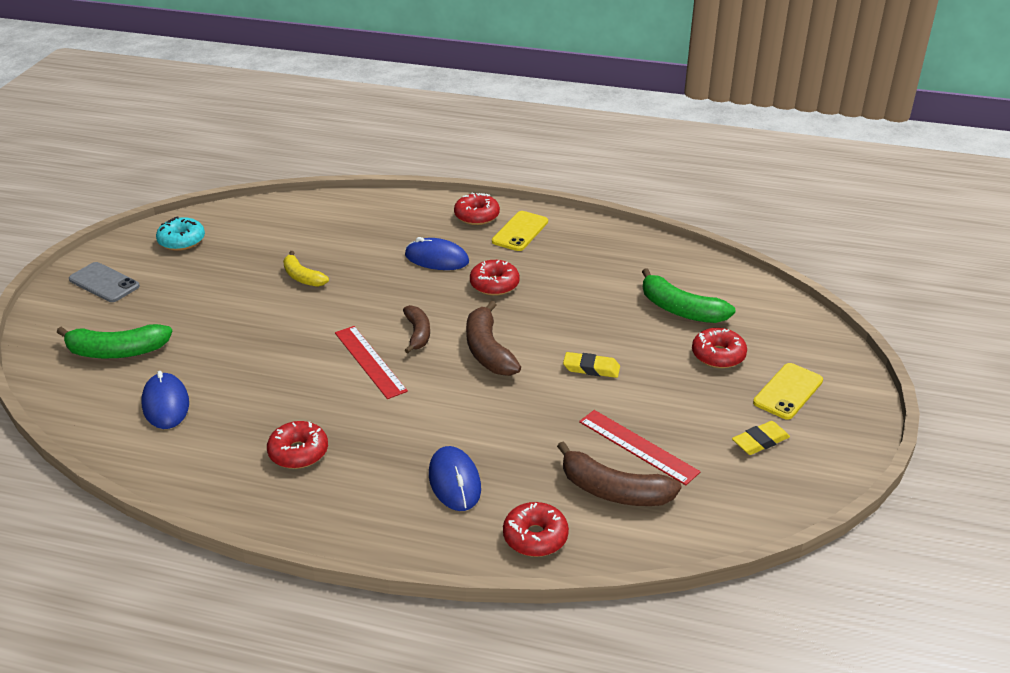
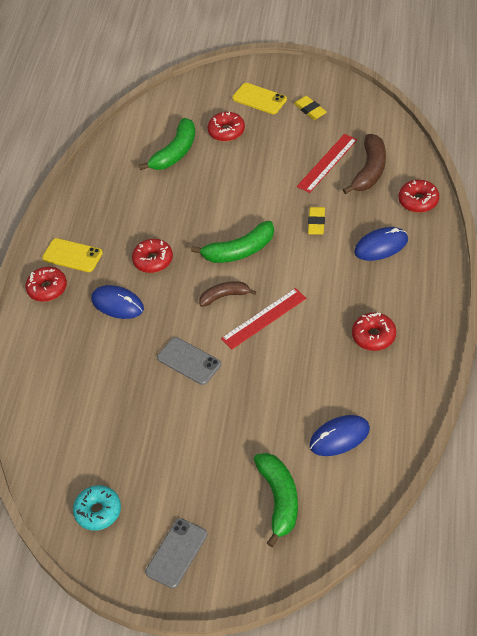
camera: 90 degrees left, 15 degrees up
(302, 277) = (153, 393): yellow banana -> none
(333, 302) = (189, 361): none -> grey phone
(436, 258) = (117, 304): blue mouse -> blue mouse turned 75 degrees counterclockwise
(488, 351) = (240, 251): brown banana -> green banana
(591, 368) = (251, 192): yellow eraser -> yellow eraser (316, 223)

